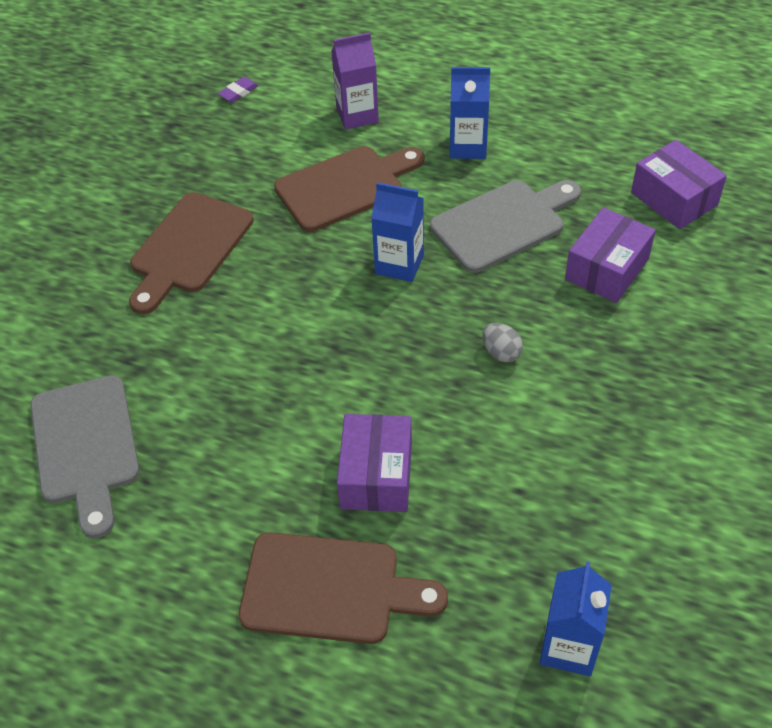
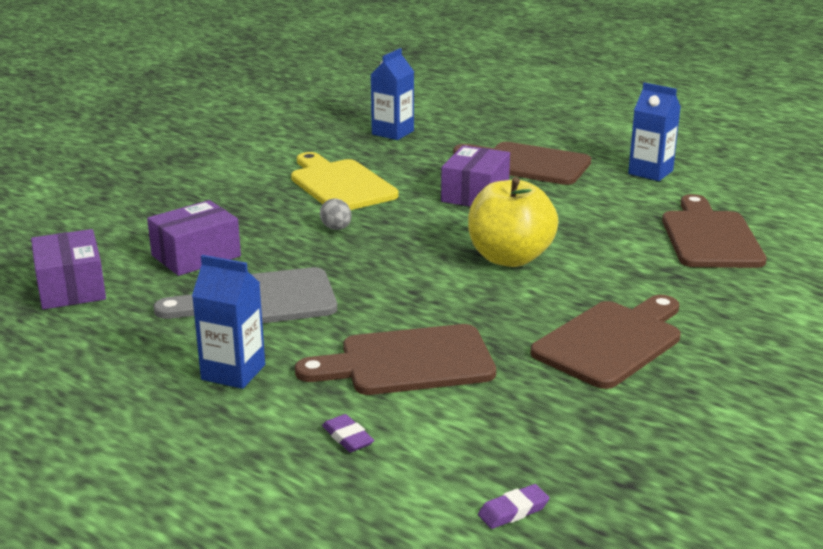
camera: 165 degrees left, 25 degrees down
(85, 446) = (710, 237): grey cutting board -> brown cutting board
(300, 346) = (509, 258): none -> yellow apple
(357, 115) = (347, 437): purple carton -> purple eraser
(399, 264) = (387, 291): blue carton -> blue carton (650, 172)
(553, 452) = (340, 184): none -> yellow cutting board

